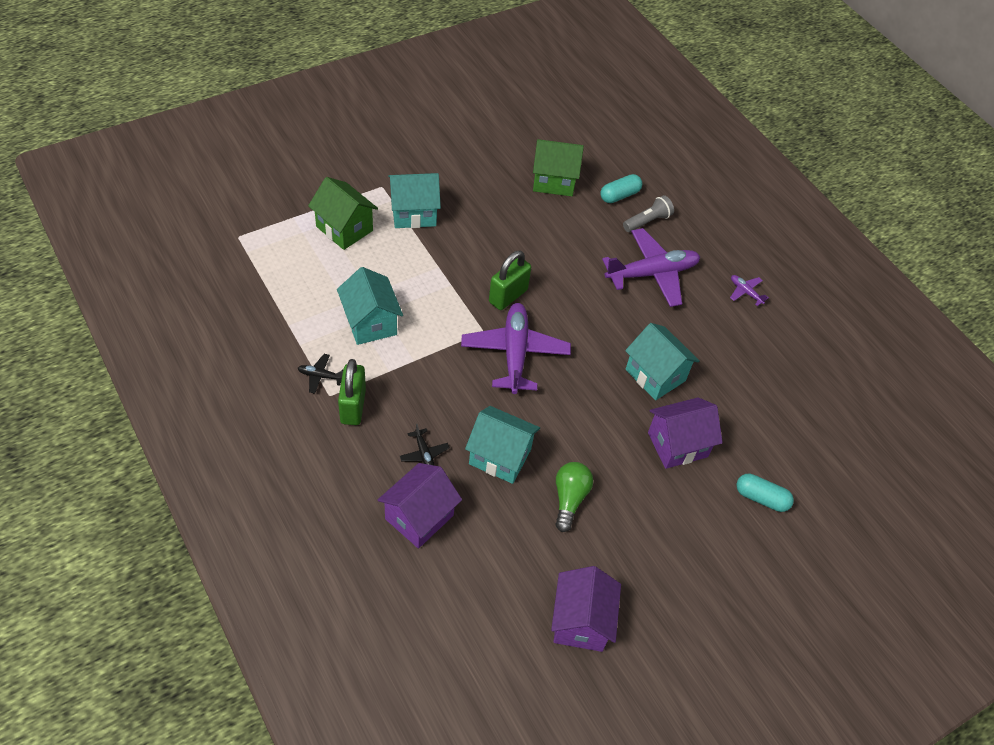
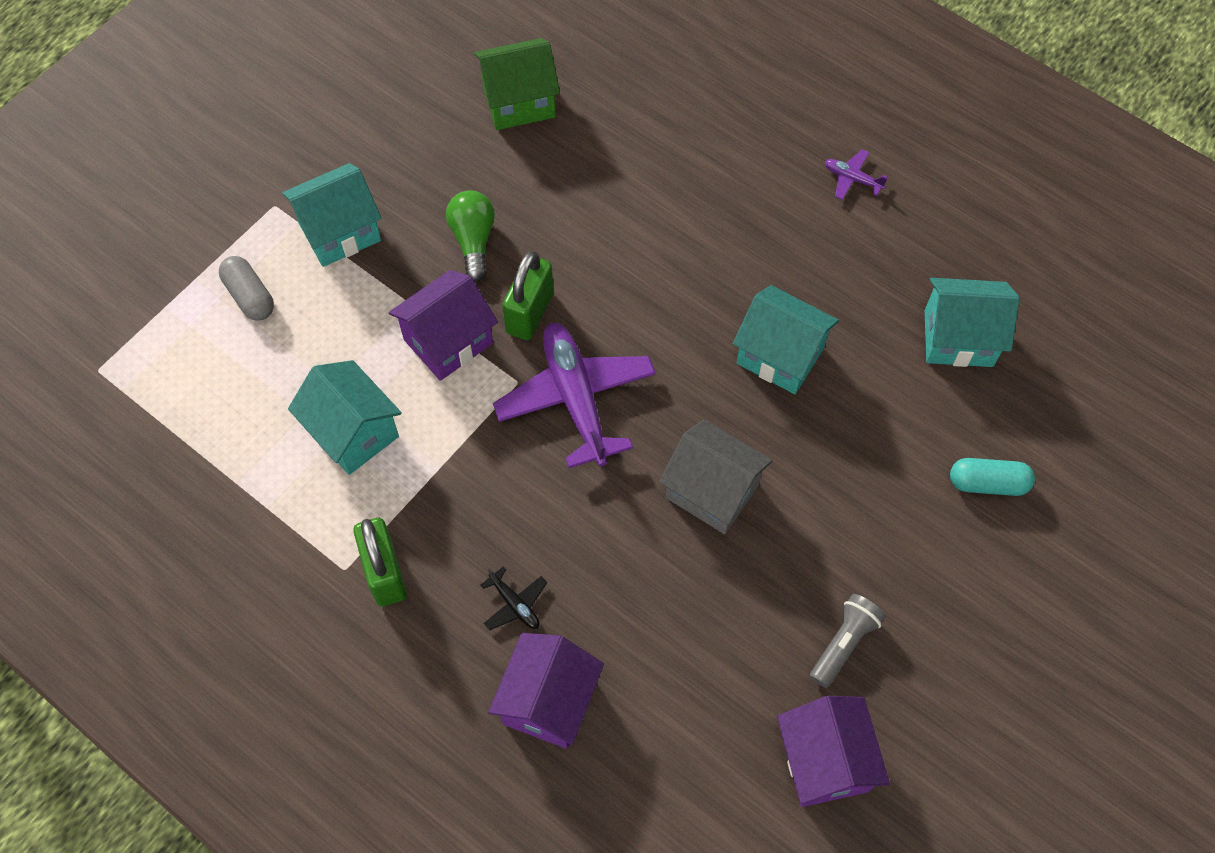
camera: 15 degrees left, 10 degrees up
(320, 376) = (318, 545): black plane -> none
(344, 228) = (249, 296): green house -> grey capsule
(500, 456) = (620, 565): turquoise house -> turquoise house (958, 338)
(569, 499) = (739, 590): green light bulb -> green light bulb (473, 240)
(577, 436) = (712, 491): none -> grey house
(619, 195) = (621, 90): turquoise capsule -> none
(647, 221) = (676, 118): grey flashlight -> grey flashlight (844, 643)
(652, 274) = (714, 199): purple plane -> none
(677, 444) = (850, 449): purple house -> purple house (448, 341)

